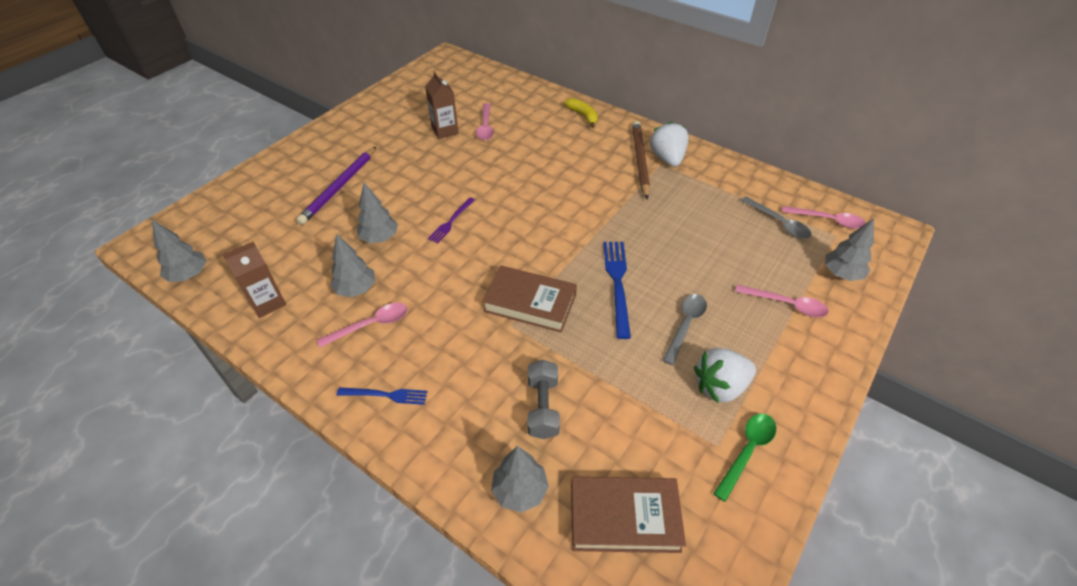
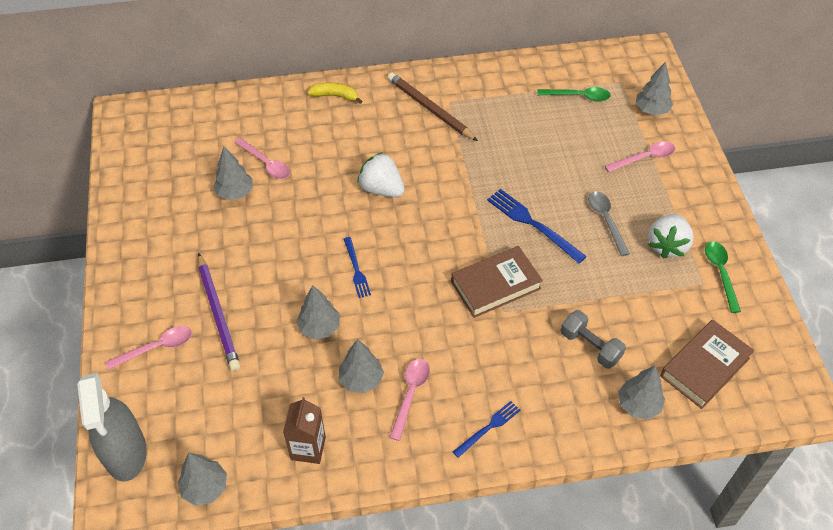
camera: 45 degrees left, 5 degrees up
(188, 222) = (125, 452): none -> grey spray bottle
(445, 131) = (235, 193): brown carton -> grey tree
(451, 221) = (356, 269): purple fork -> blue fork
(667, 158) = (447, 93): white strawberry -> white strawberry (381, 189)
(779, 223) = (578, 96): grey spoon -> green spoon
(827, 220) = (604, 72): pink spoon -> pink spoon (156, 348)

